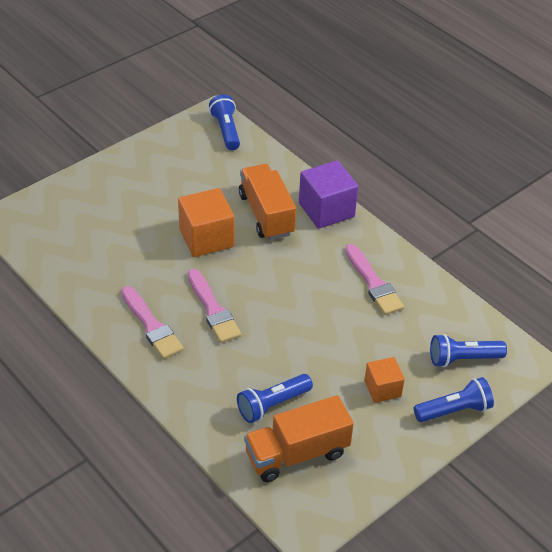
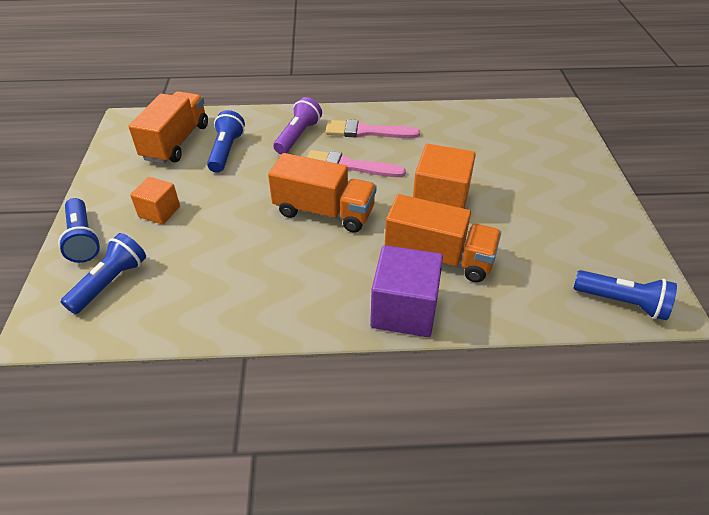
camera: 130 degrees right, 0 degrees up
(202, 369) = (298, 136): none -> purple flashlight
(281, 293) = (324, 212): none -> orange truck
(373, 283) = (265, 280): pink brush -> none
(454, 410) = (83, 239): blue flashlight -> blue flashlight turned 45 degrees counterclockwise

